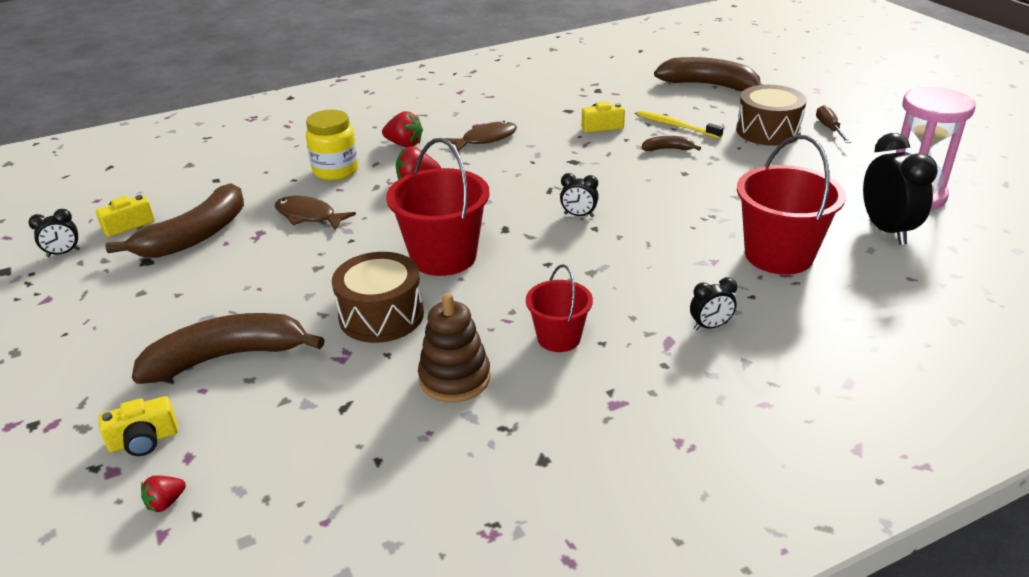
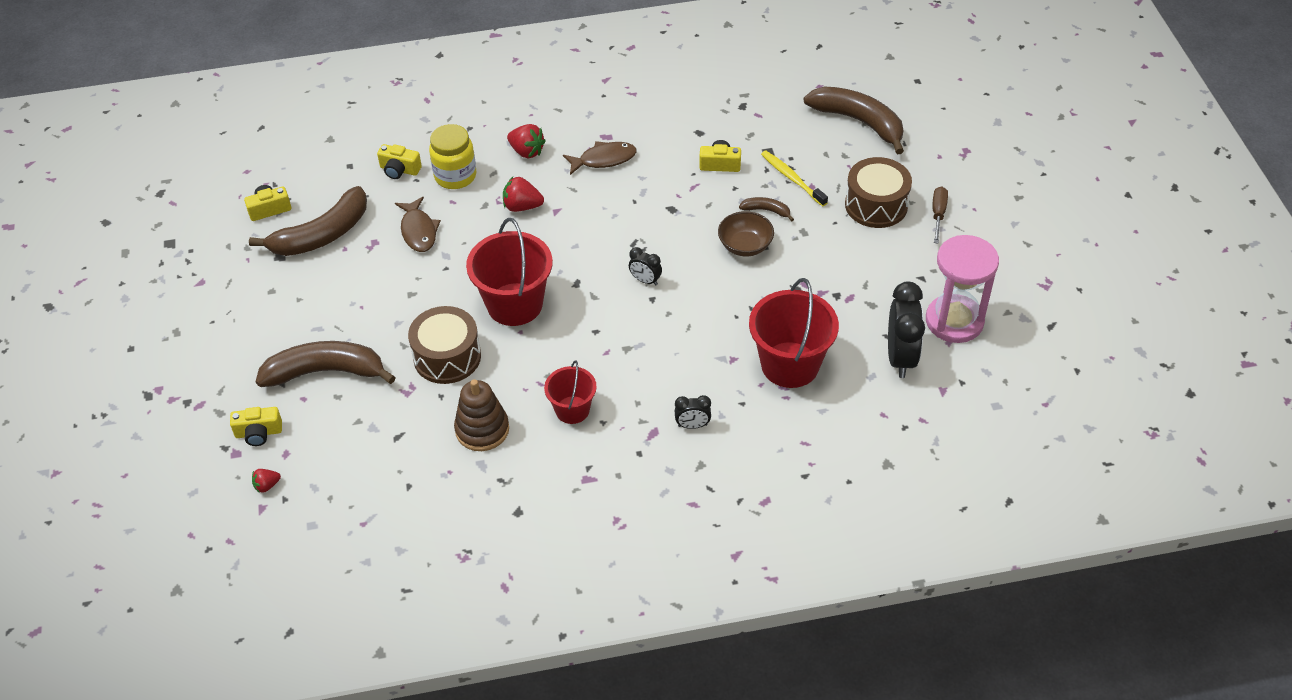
camera: 15 degrees right, 15 degrees up
(63, 253) = (216, 232): black clock -> none
(273, 175) = (399, 170): none -> yellow camera
(309, 216) = (418, 231): brown fish -> brown fish turned 150 degrees counterclockwise
(664, 175) = (745, 246): none -> brown bowl

